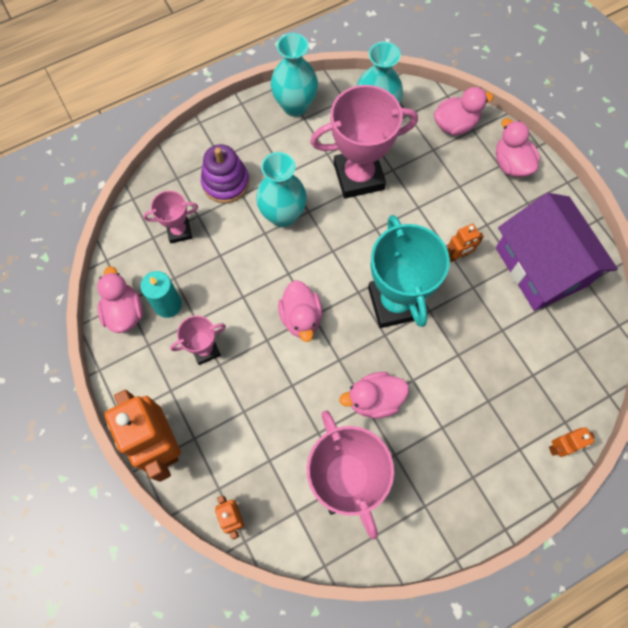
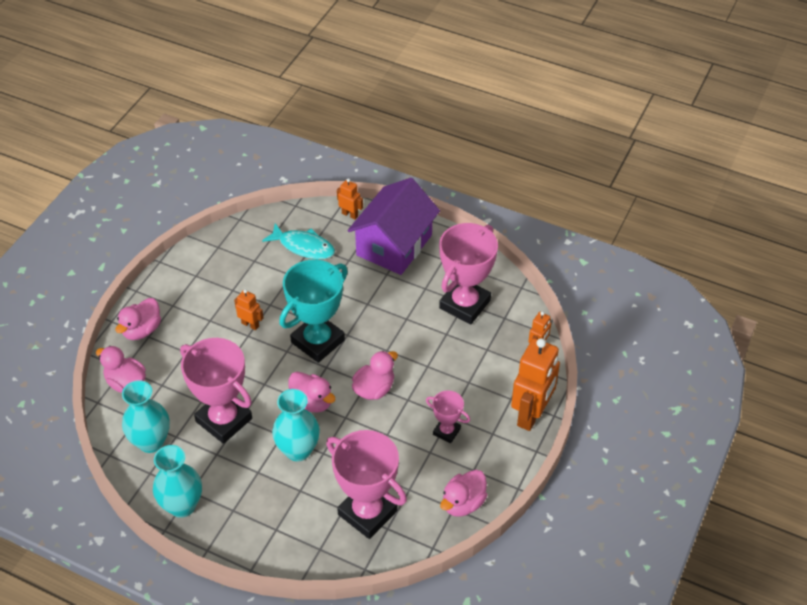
camera: 125 degrees left, 20 degrees down
(168, 304) = (433, 478): turquoise candle -> none
(179, 231) = (367, 512): pink trophy -> pink trophy, size x1.96
(225, 182) = (297, 509): purple stacking toy -> none
(374, 399) = (398, 316): pink duck -> pink duck (312, 402)
(537, 366) = (303, 246): none -> turquoise fish
(541, 266) = (223, 275): purple house -> purple house (394, 245)

